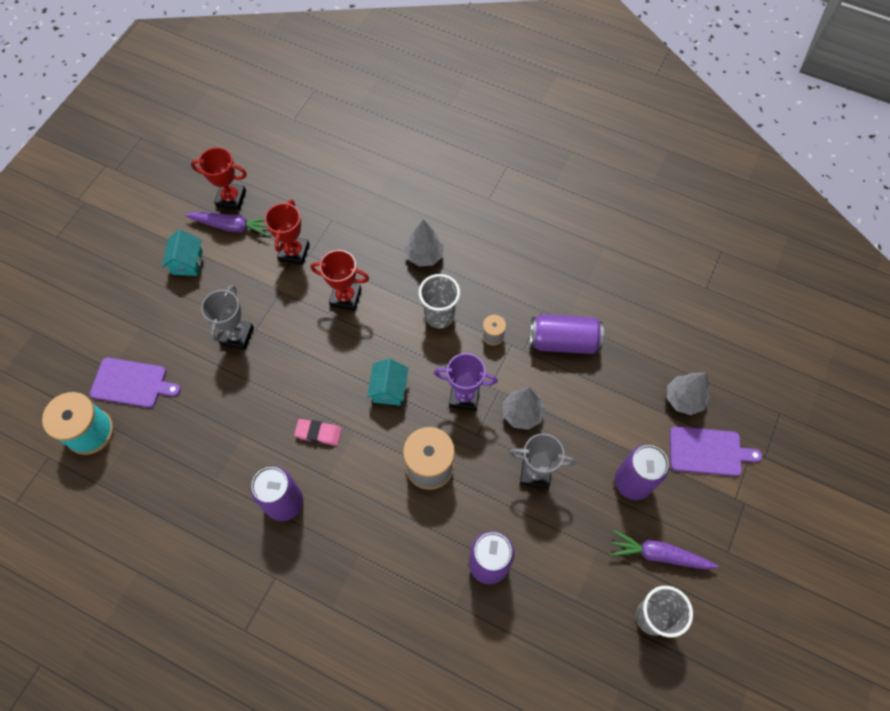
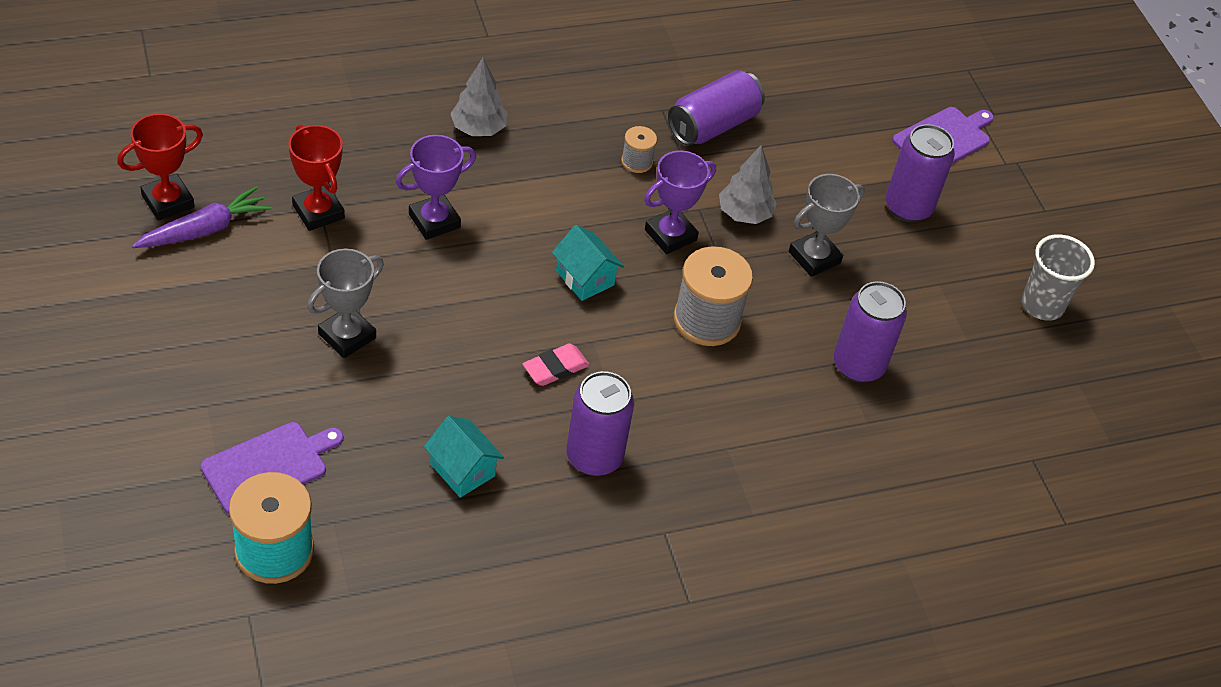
camera: 50 degrees left, 15 degrees down
(187, 262) = (189, 300): turquoise house -> turquoise house (462, 470)
(237, 336) = (347, 336): grey trophy -> grey trophy turned 75 degrees clockwise
(345, 297) = (434, 221): red trophy -> purple trophy
(439, 316) = (560, 176): grey cup -> none
(659, 554) = (994, 251): purple carrot -> none
(684, 399) = (877, 108): grey tree -> none

